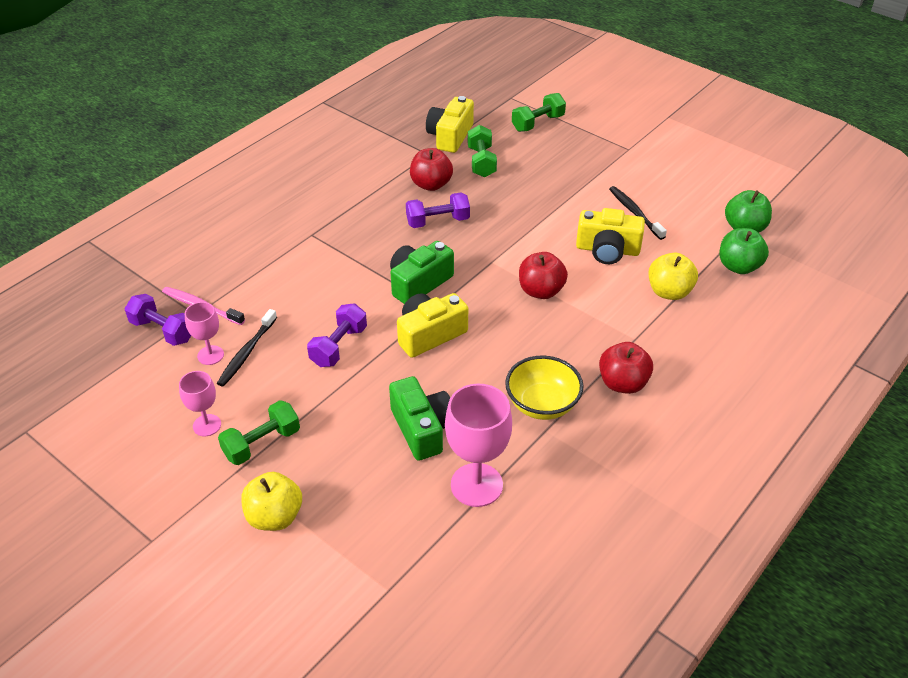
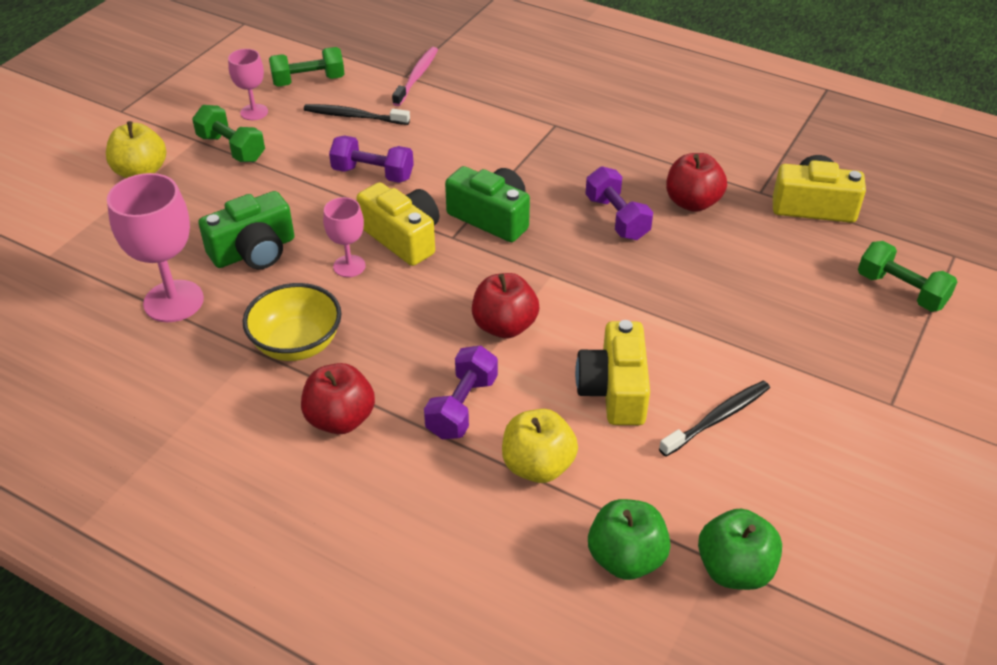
camera: 80 degrees right, 0 degrees up
(162, 331) = (377, 62): purple dumbbell -> purple dumbbell (462, 407)
(210, 355) = (347, 96): pink goblet -> pink goblet (349, 266)
(481, 162) = (767, 242): green dumbbell -> green dumbbell (308, 81)

